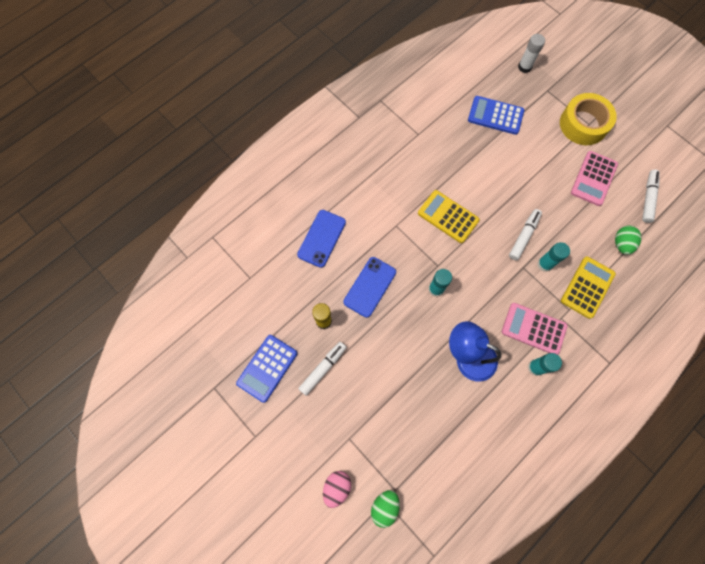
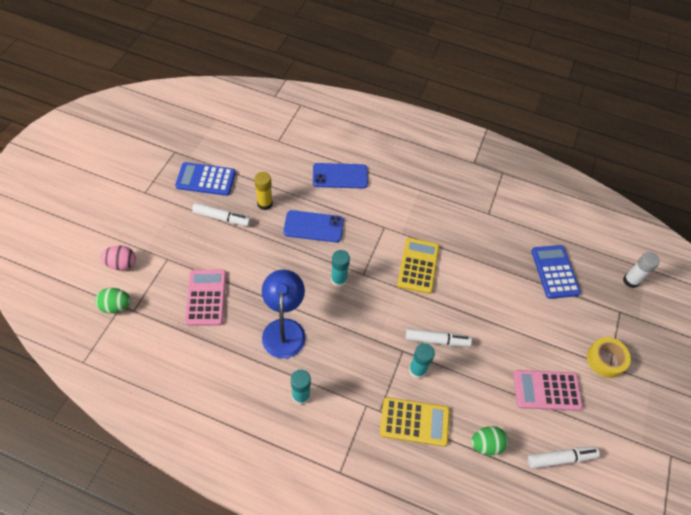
camera: 60 degrees right, 15 degrees down
(533, 329) = (341, 381): pink calculator -> pink calculator (206, 297)
(583, 124) = (605, 360): yellow tape -> yellow tape, size x0.66

